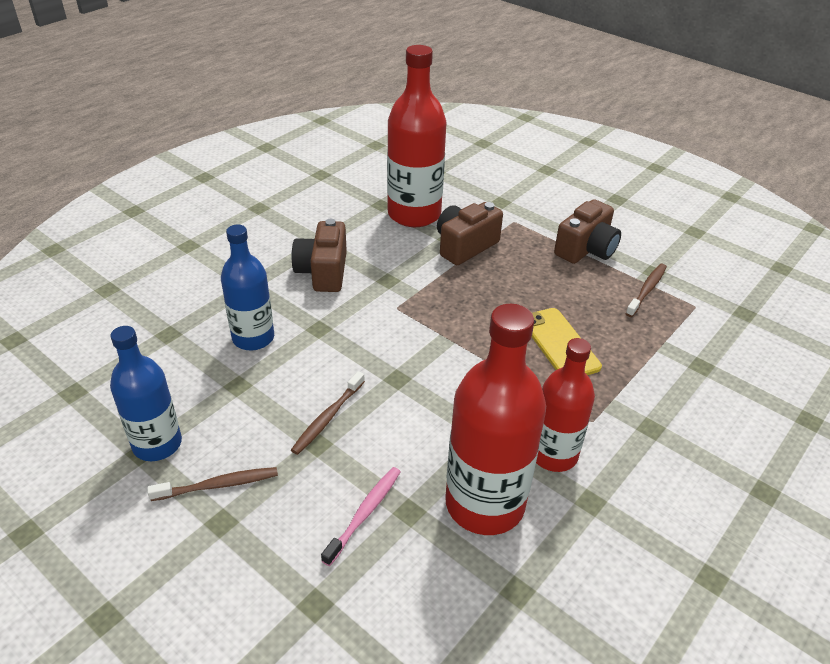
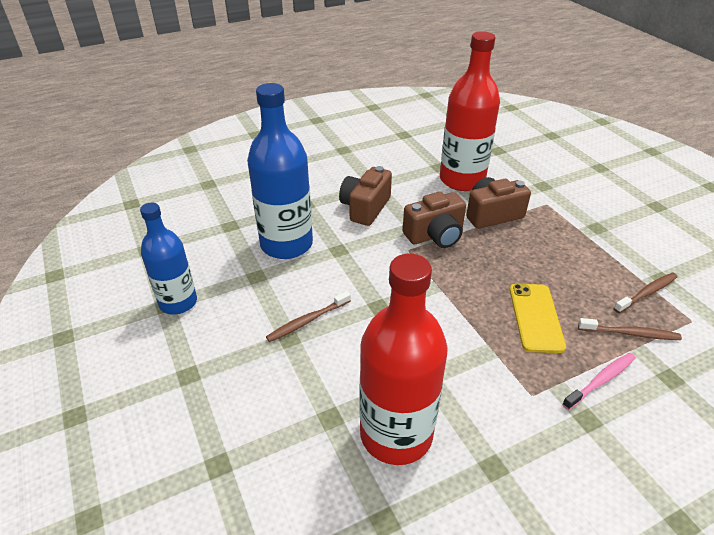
camera: 25 degrees right, 0 degrees up
(218, 485) = (201, 346): brown toothbrush -> brown toothbrush (630, 333)
(253, 338) = (286, 244): blue bottle -> blue bottle, size x1.56
(365, 513) = (294, 406): pink toothbrush -> pink toothbrush (601, 380)
(553, 454) = (480, 412): red bottle -> none
(586, 249) = (603, 243): brown camera -> brown camera (435, 235)

